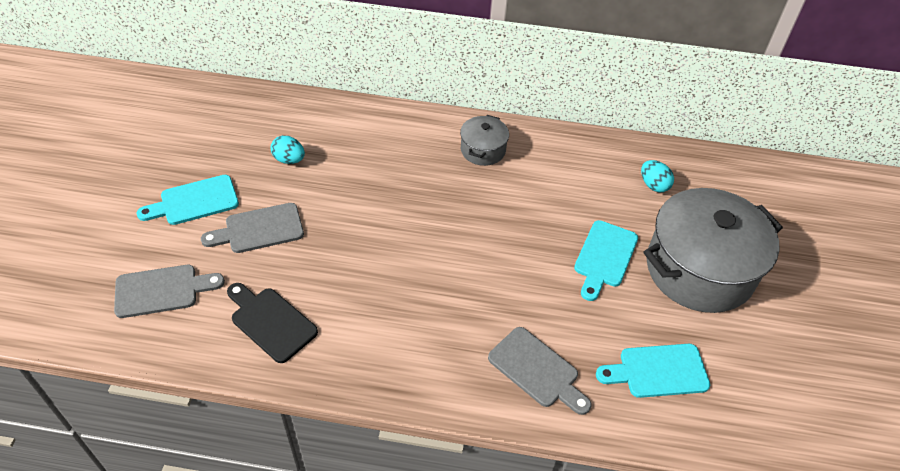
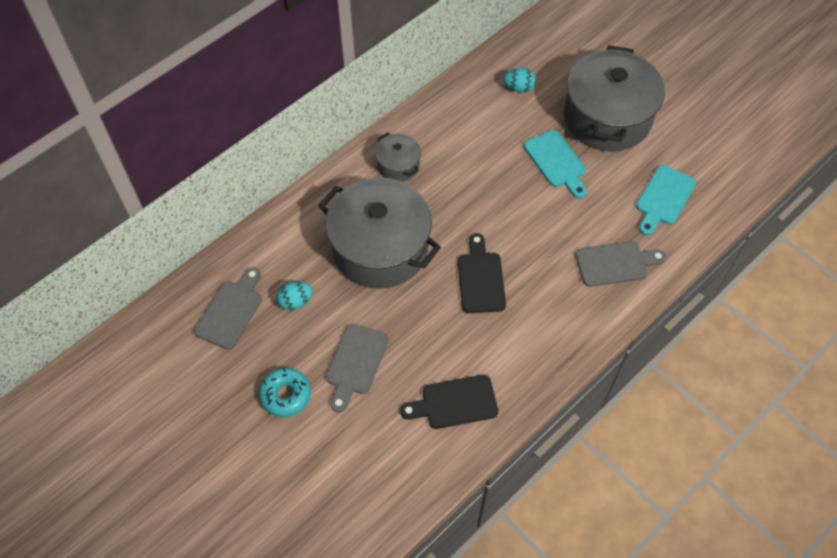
camera: 50 degrees left, 10 degrees up
(162, 290) = (365, 464): grey cutting board -> grey cutting board (231, 311)
(194, 201) = (286, 395): turquoise cutting board -> turquoise donut
(388, 183) = (380, 248): none -> grey pot
(420, 269) = (480, 279): none -> black cutting board

